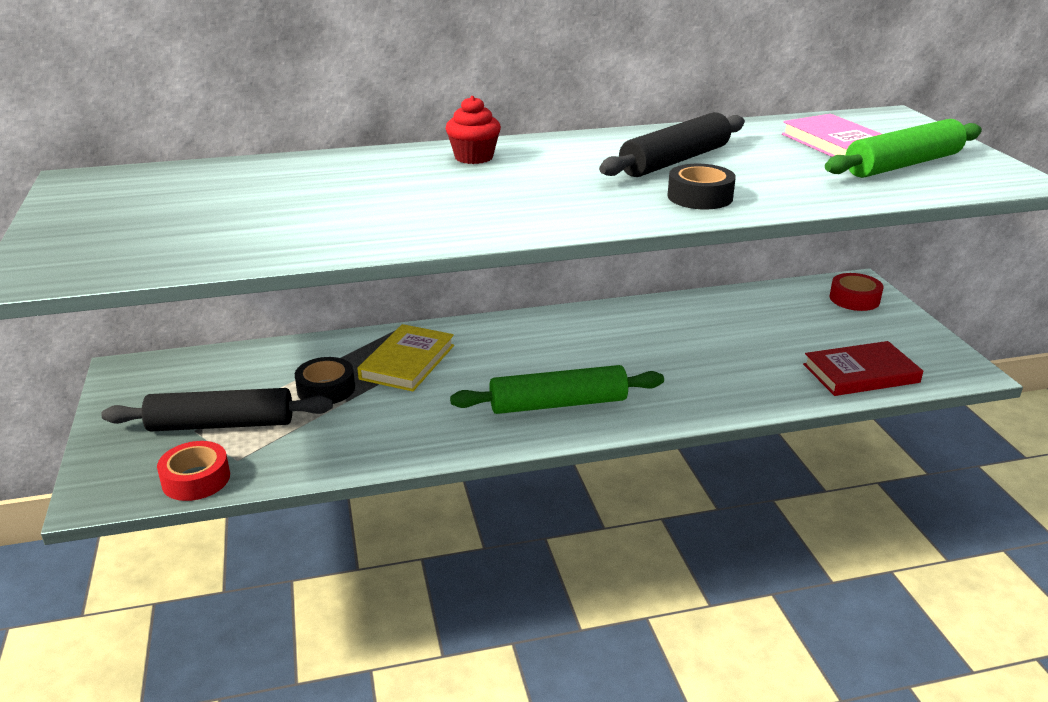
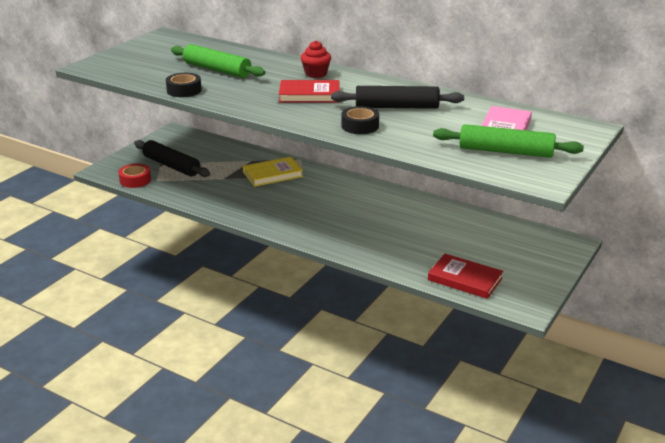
camera: 45 degrees right, 0 degrees up
(326, 389) = (225, 170): black tape -> black tape (184, 90)
(537, 184) = (309, 95): none -> red book
(558, 404) = (298, 219): green rolling pin -> green rolling pin (217, 70)
(854, 299) = (549, 249): red tape -> none

